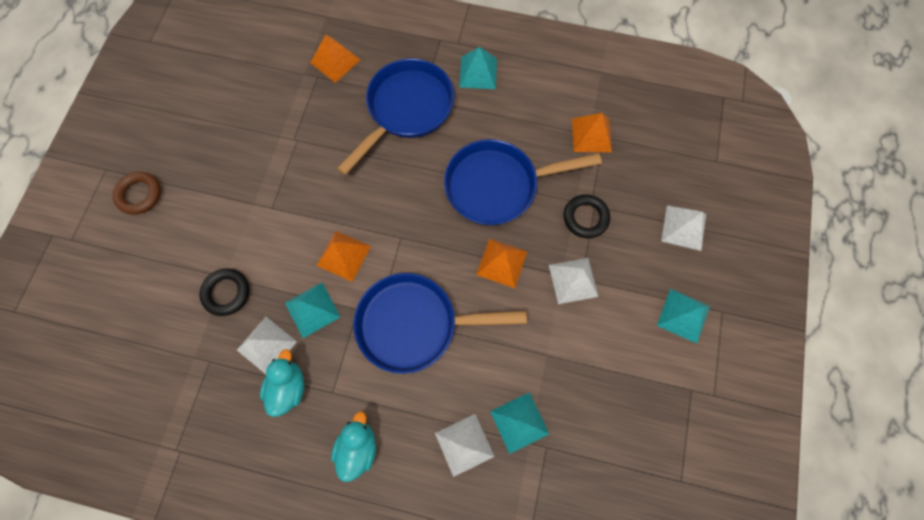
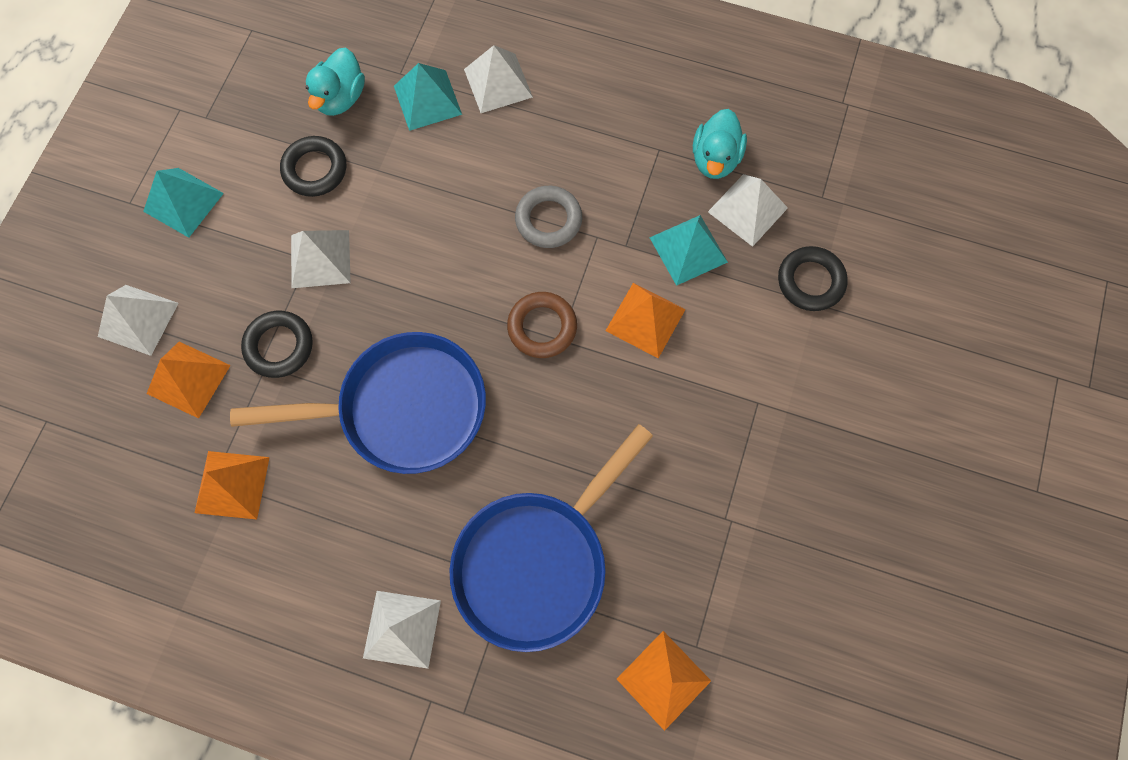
camera: 175 degrees left, 0 degrees up
(139, 195) = (970, 441): brown ring -> brown ring (542, 327)
(358, 447) = (626, 90): turquoise duck -> turquoise duck (340, 98)
(414, 324) = (548, 220): blue pan -> grey ring
(478, 72) = (402, 629): turquoise pyramid -> white pyramid
(501, 263) = (417, 291): orange pyramid -> orange pyramid (188, 379)
(594, 351) = (315, 169): none -> black ring

